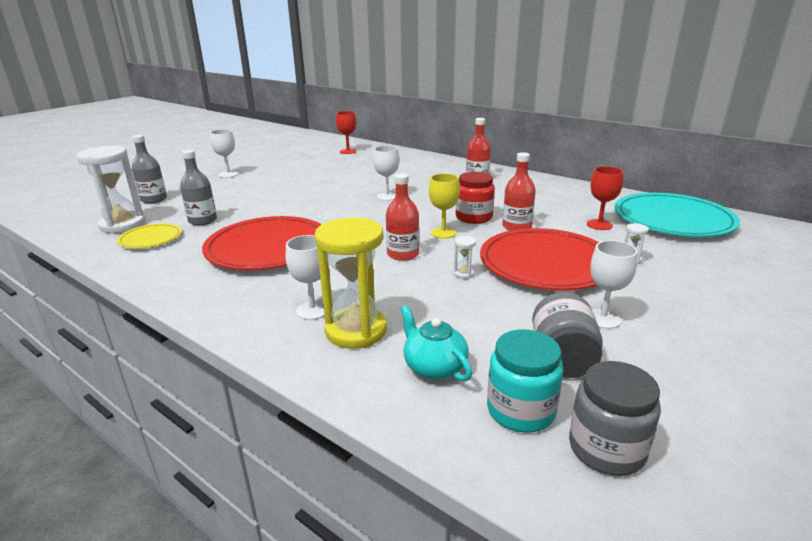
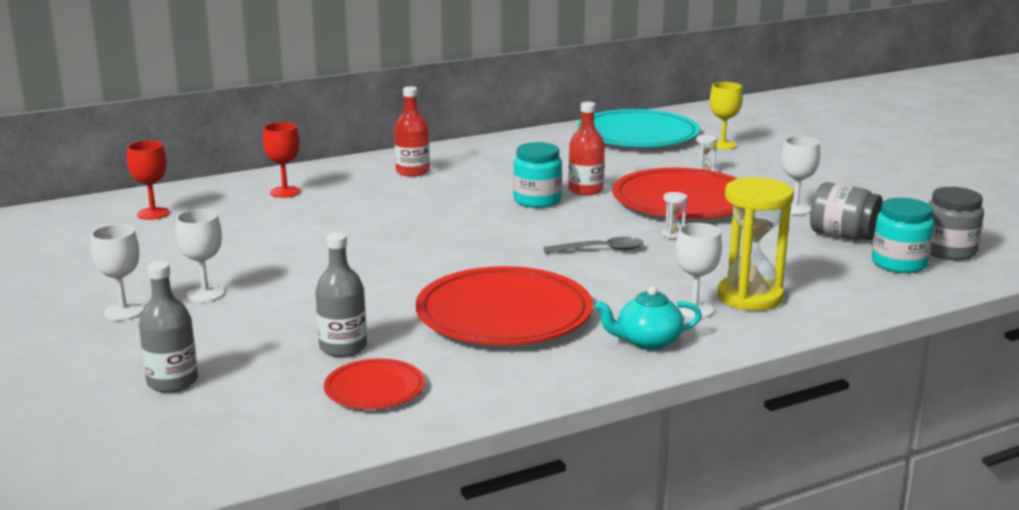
camera: 65 degrees left, 5 degrees down
(122, 225) = (278, 411): white hourglass -> none
(150, 239) = (374, 389): yellow plate -> red plate
(387, 196) = (409, 226): white goblet -> white goblet (205, 294)
(403, 254) = (600, 250): red bottle -> grey spoon
(434, 367) = (829, 278): turquoise teapot -> turquoise teapot (647, 342)
(443, 233) = (564, 222): yellow goblet -> yellow goblet (722, 145)
(474, 217) = (537, 200): red jar -> turquoise jar
(599, 225) = (618, 160): red goblet -> red goblet (285, 192)

